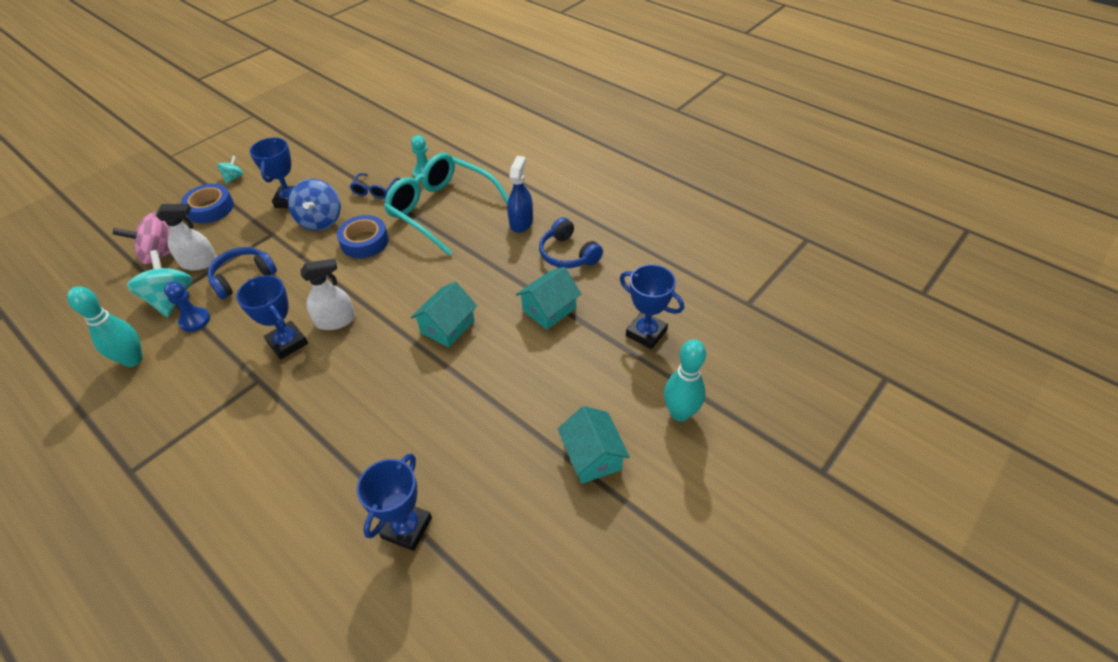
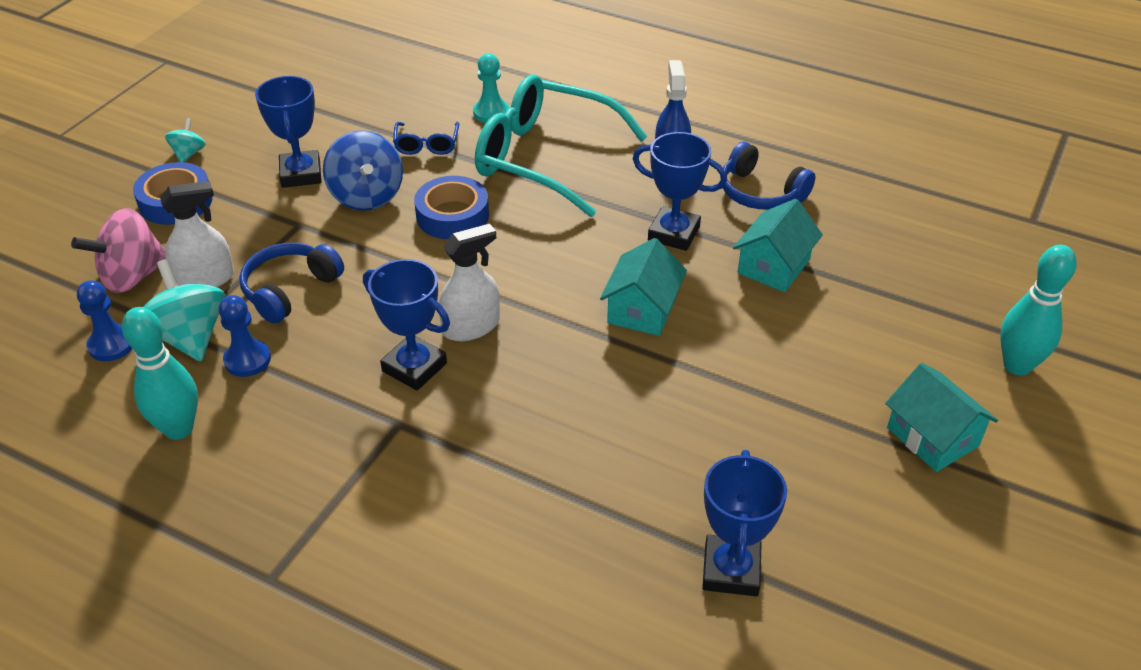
camera: 15 degrees left, 5 degrees down
(126, 297) = (111, 345): none -> blue pawn
(646, 333) = (920, 276): blue trophy -> blue trophy (673, 233)

